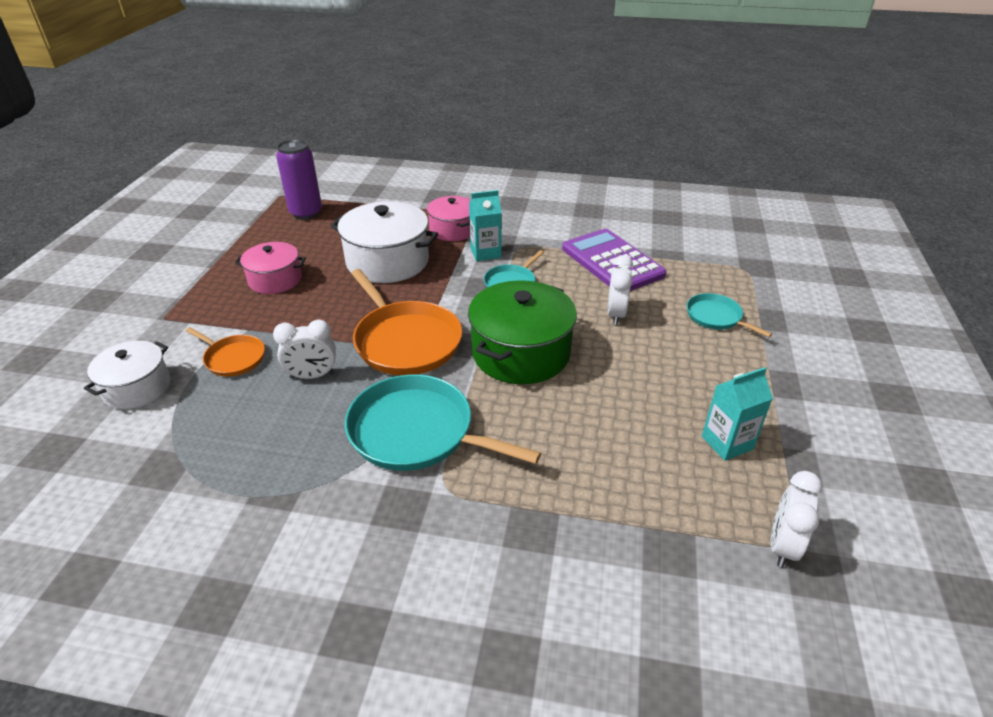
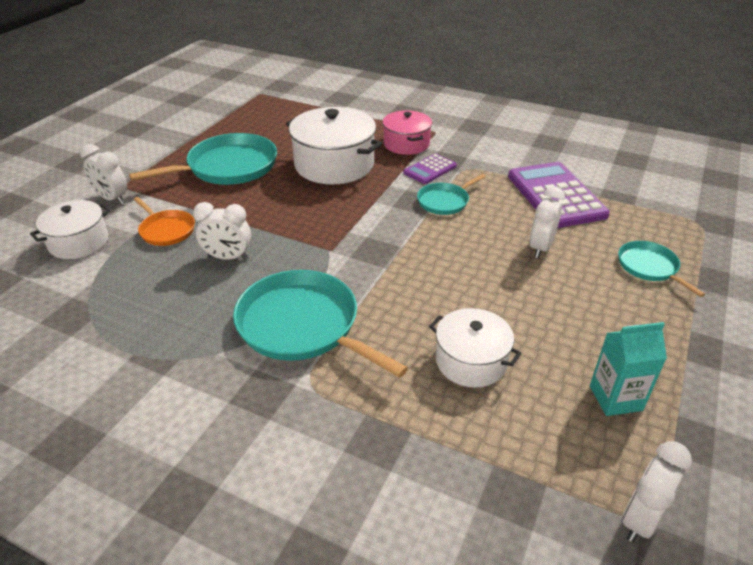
camera: 15 degrees right, 0 degrees up
(157, 333) = (112, 199): none -> white clock
(275, 280) = (228, 167): pink pot -> turquoise pan
(306, 213) = (277, 112): purple can -> none
(405, 341) = (323, 240): orange pan -> none
(485, 253) = (430, 169): turquoise carton -> purple calculator
(521, 353) = (430, 269): green pot -> none
(590, 435) = (471, 361): none -> white pot

